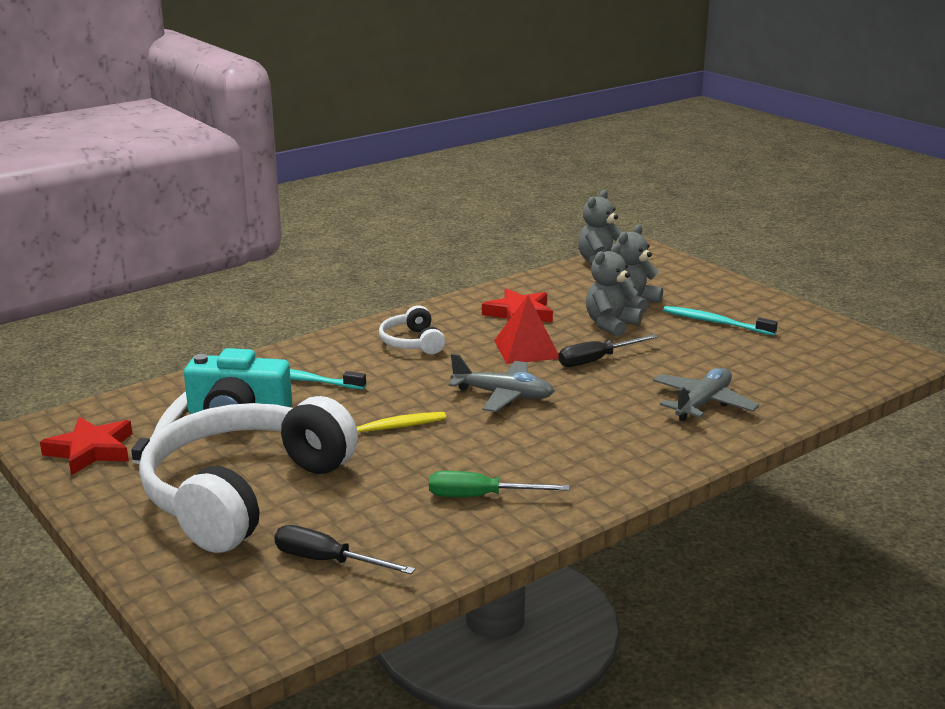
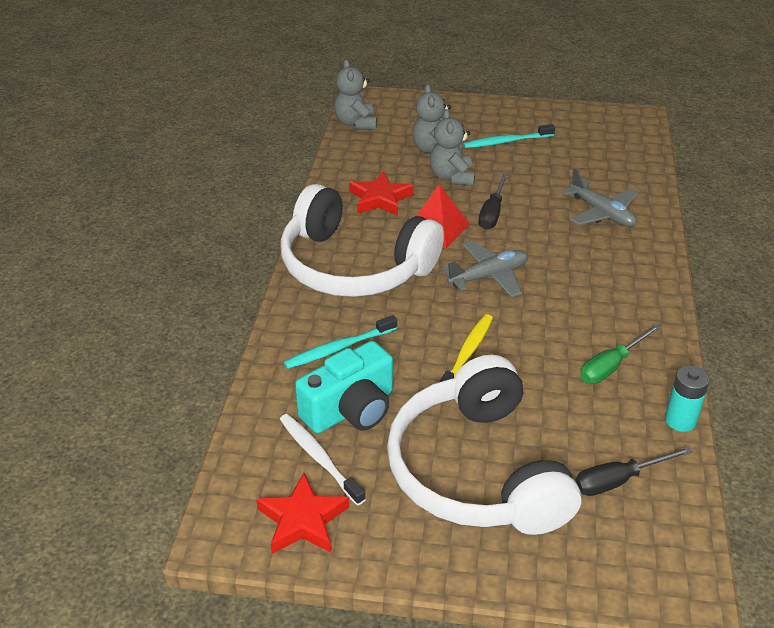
camera: 45 degrees left, 15 degrees up
(412, 342) = (354, 266): white headphones -> white headphones, size x2.32
(461, 560) = (680, 420): none -> turquoise battery
(703, 403) = (602, 213): grey plane -> grey plane turned 150 degrees clockwise

